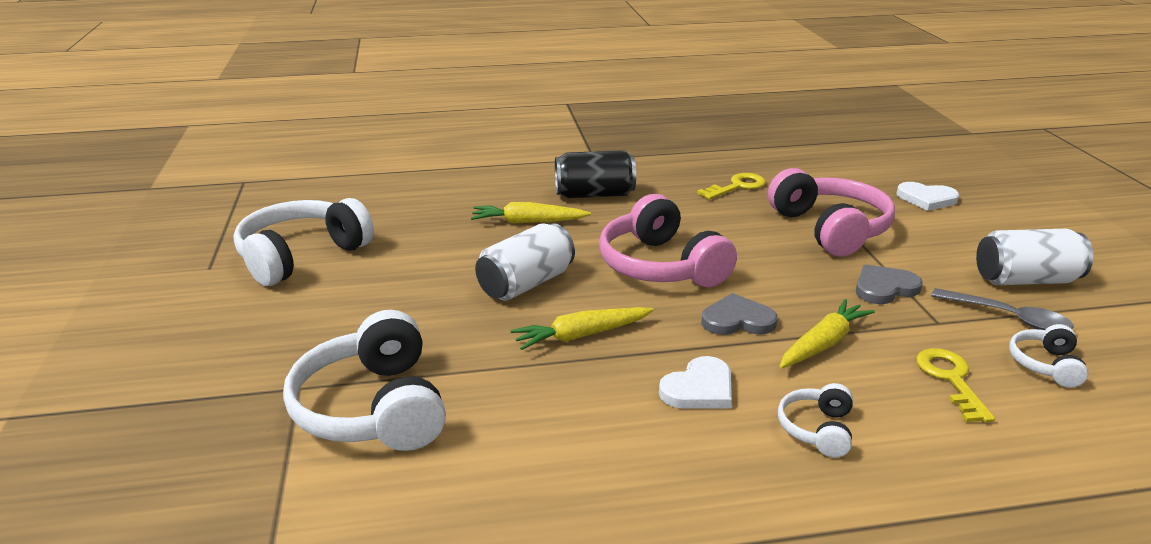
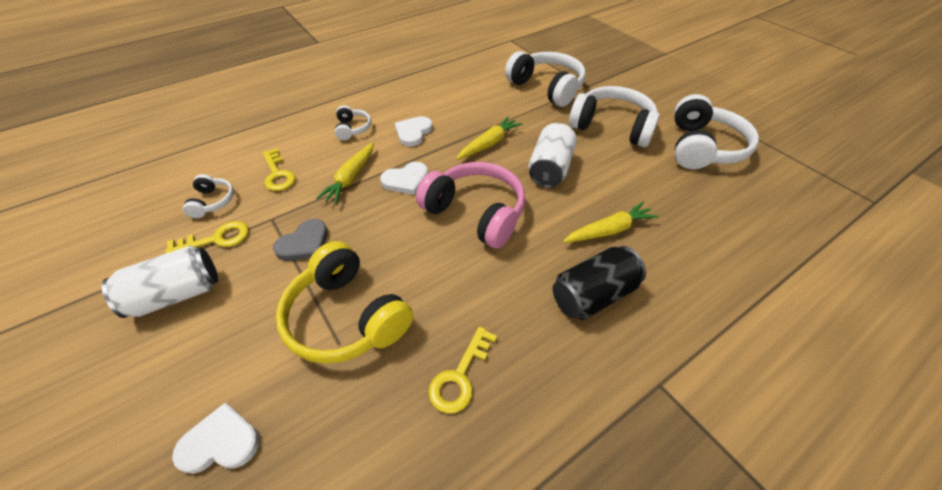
camera: 155 degrees right, 20 degrees up
(370, 309) = (612, 127): none -> white headphones
(737, 320) = (406, 180): grey heart -> white heart
(829, 229) = (347, 317): pink headphones -> yellow headphones
(1008, 318) = (216, 239): grey spoon -> yellow key

